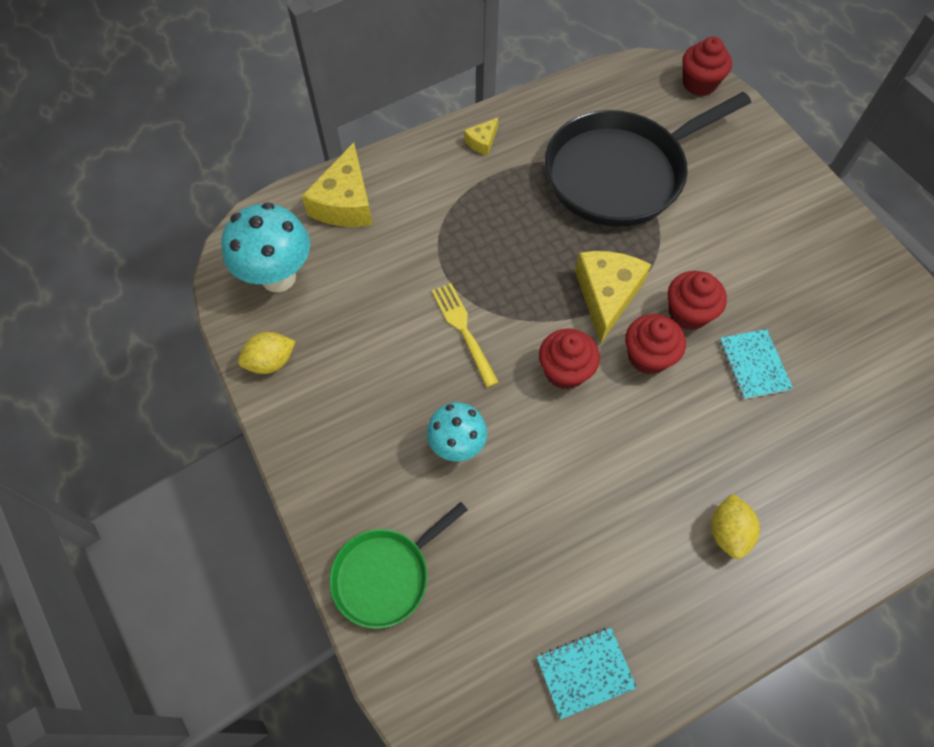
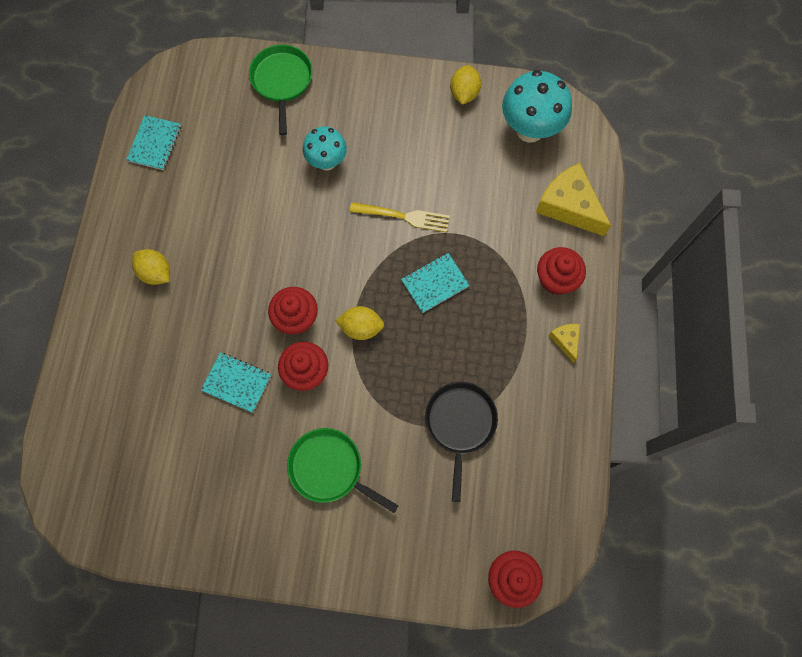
camera: 125 degrees right, 10 degrees up
(512, 263) = (435, 283): none -> turquoise notebook
(565, 371) = (327, 258): red cupcake -> red cupcake (556, 279)
(606, 296) = (361, 327): yellow cheese -> yellow lemon
(620, 174) = (460, 424): black pan -> black pan, size x0.53
(747, 242) = (329, 468): none -> green pan

